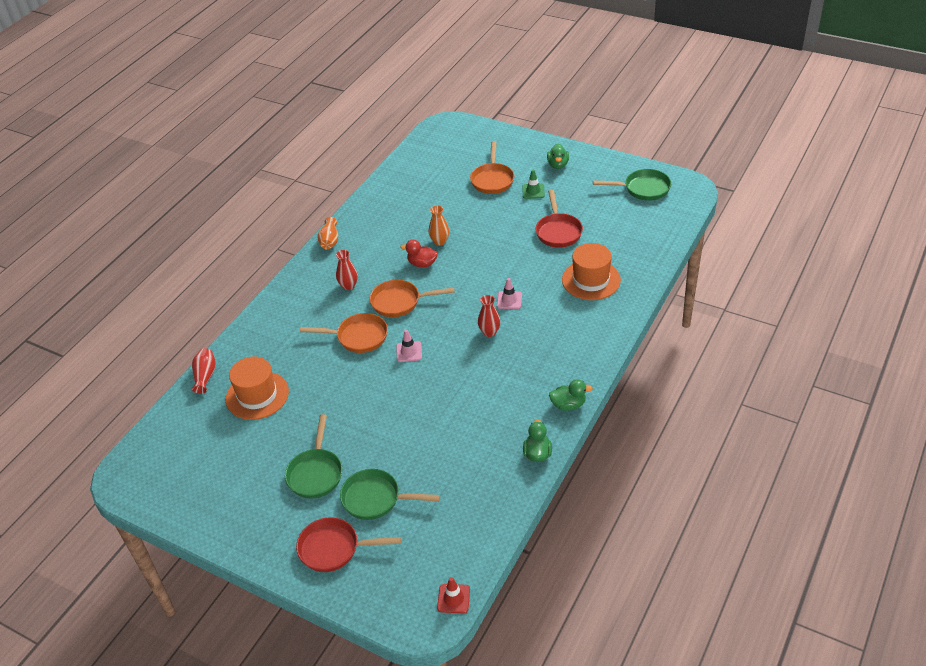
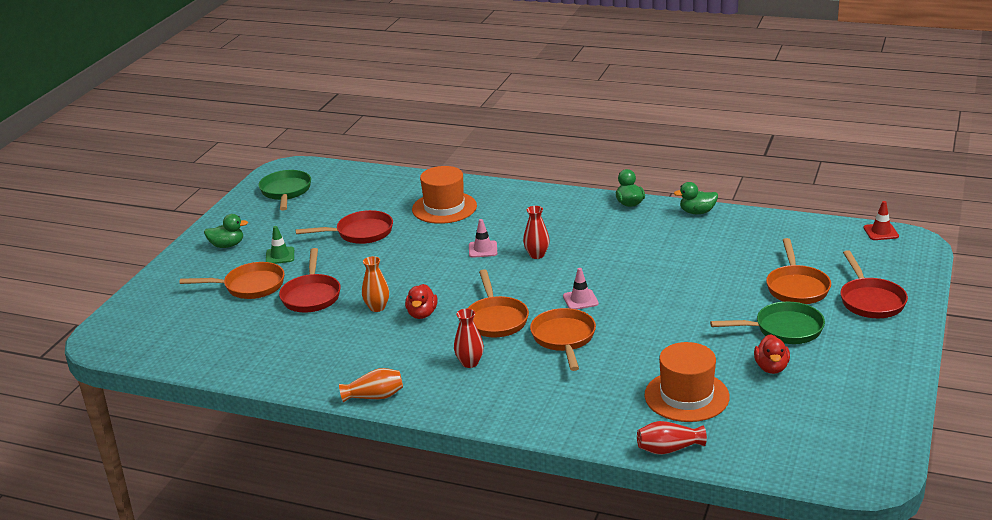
camera: 100 degrees left, 15 degrees down
(268, 452) = (771, 368): none -> red duck
(376, 499) = (796, 287): green pan -> orange pan
(468, 209) = (311, 295): none -> red pan

